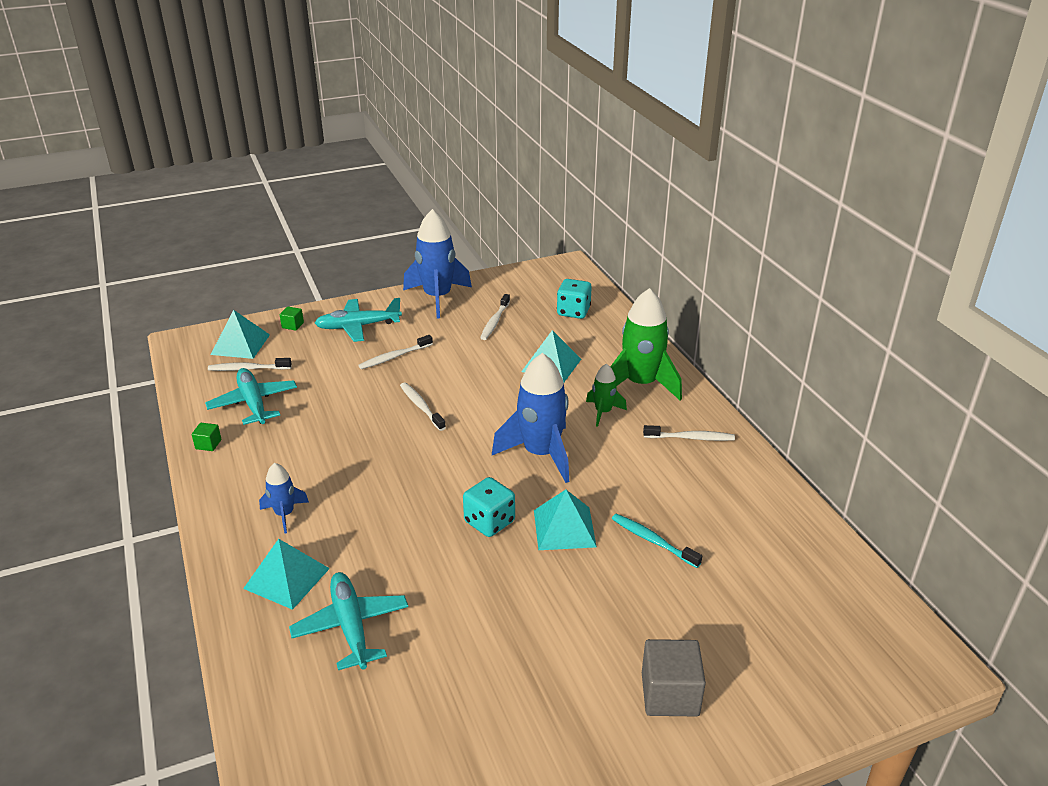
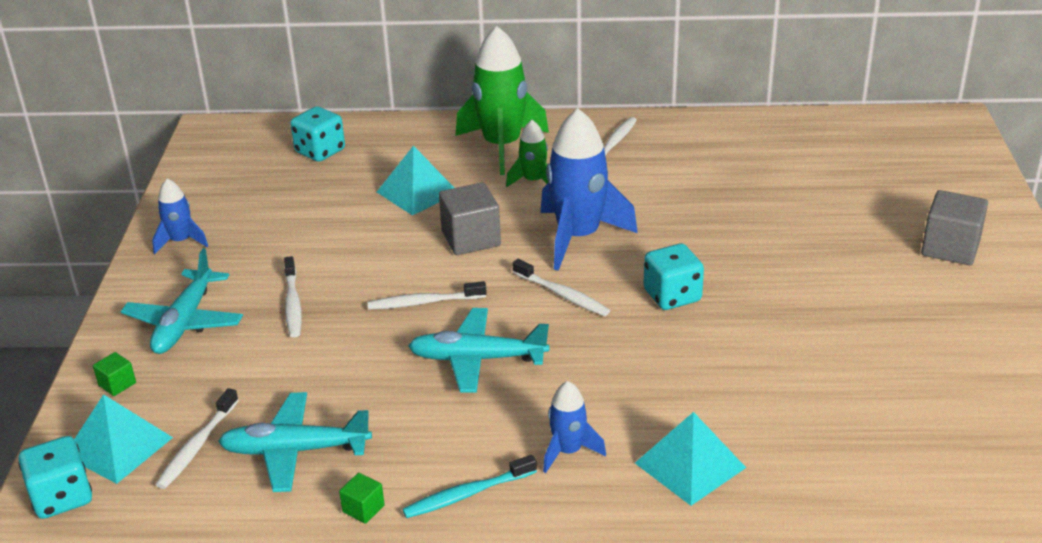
camera: 65 degrees left, 0 degrees up
(195, 342) = (62, 497): none -> turquoise dice
(351, 626) = (792, 425): turquoise plane -> turquoise plane (477, 359)
(437, 298) = (181, 241): blue rocket -> blue rocket, size x0.51
(495, 322) = (286, 210): white toothbrush -> white toothbrush (562, 294)
(508, 404) = (471, 238): none -> grey cube
(564, 528) = (708, 251): turquoise pyramid -> none
(652, 541) = (754, 205): turquoise toothbrush -> turquoise toothbrush (467, 494)

